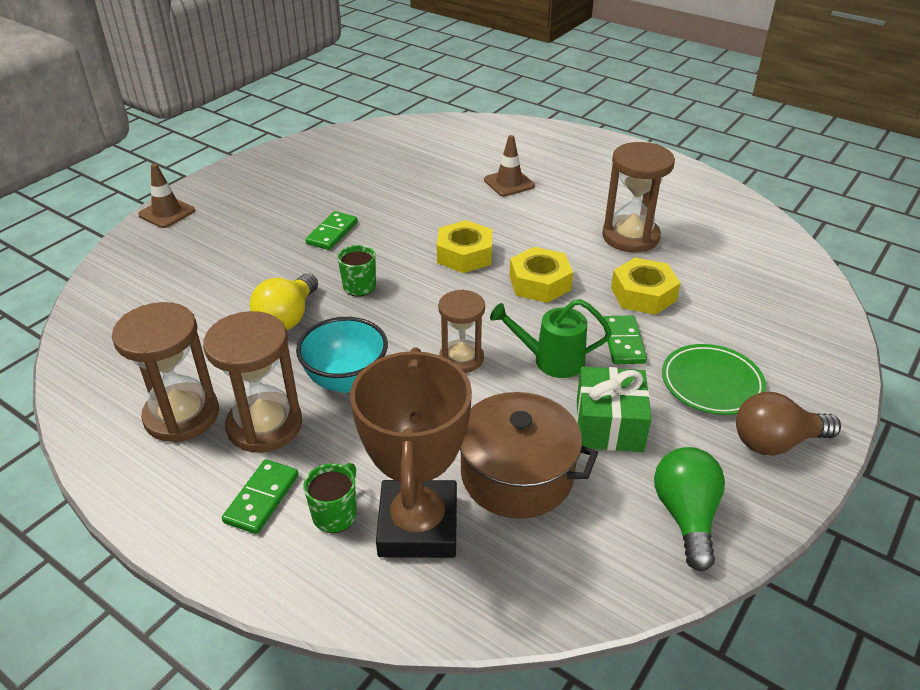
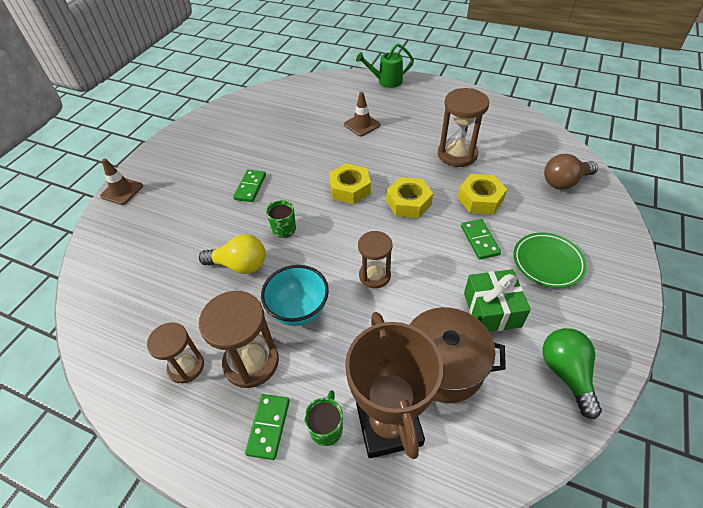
camera: 10 degrees left, 10 degrees up
(182, 415) = (186, 366): brown hourglass -> brown hourglass, size x0.65
(287, 317) = (240, 265): yellow light bulb -> yellow light bulb turned 90 degrees counterclockwise
(551, 360) = (436, 265): green watering can -> green watering can (386, 81)
(775, 442) = (603, 301): brown light bulb -> brown light bulb (564, 182)

